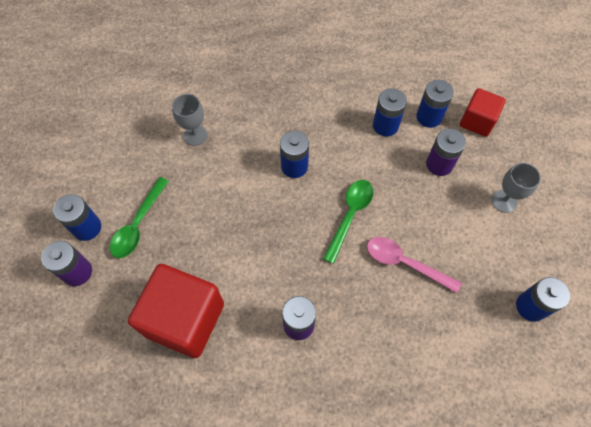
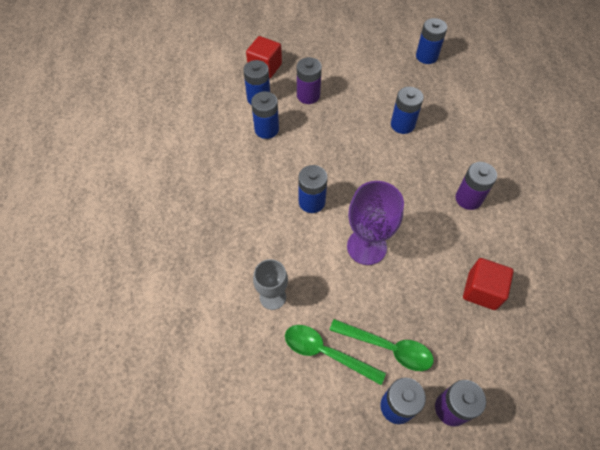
camera: 90 degrees left, 5 degrees down
(185, 319) = (482, 290): red cube -> red cube, size x0.57
(241, 213) = (366, 247): none -> purple goblet
(350, 215) = (362, 159): green spoon -> green spoon (326, 352)
(404, 263) = (402, 124): pink spoon -> blue battery
(504, 201) = (341, 60): grey goblet -> none

